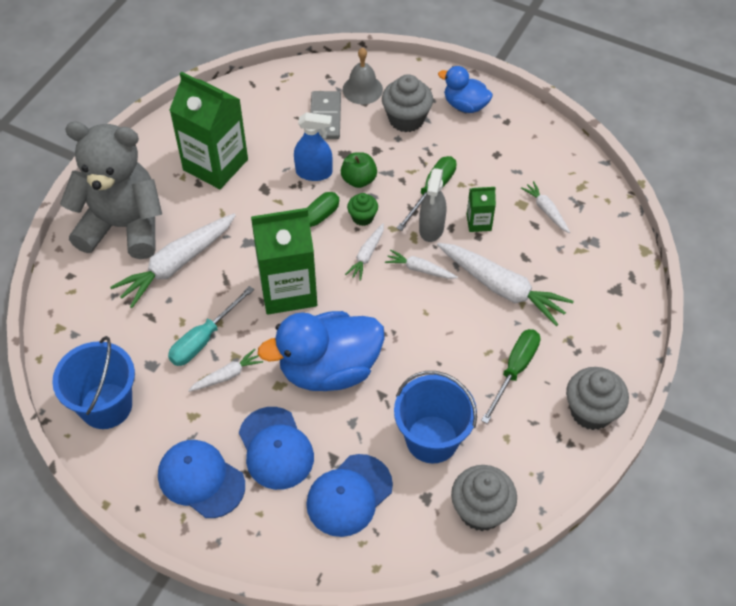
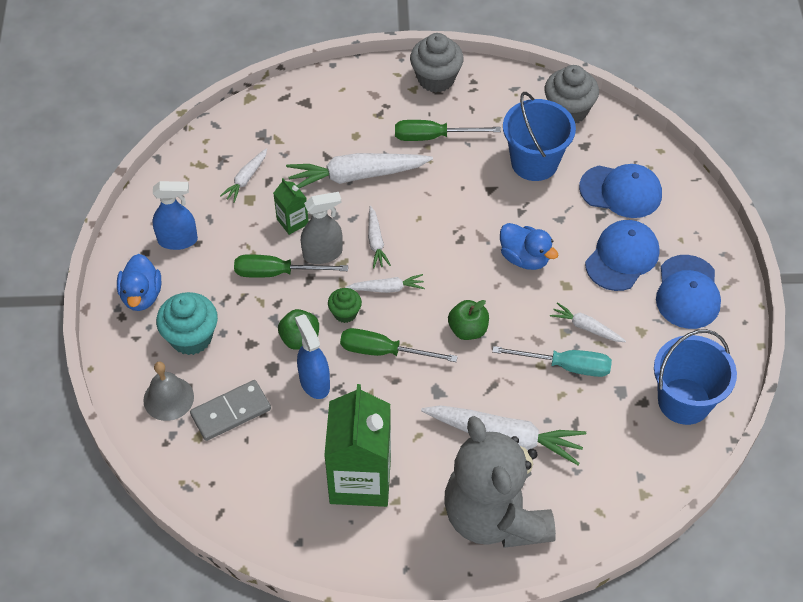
camera: 120 degrees left, 0 degrees up
(288, 290) = (468, 329): green carton -> green apple
(329, 369) = (524, 258): blue duck -> blue duck, size x0.55
(406, 119) = (191, 337): grey cupcake -> turquoise cupcake
(502, 288) = (356, 176): white carrot -> white carrot turned 105 degrees counterclockwise
(506, 144) = (178, 240): none -> blue spray bottle

